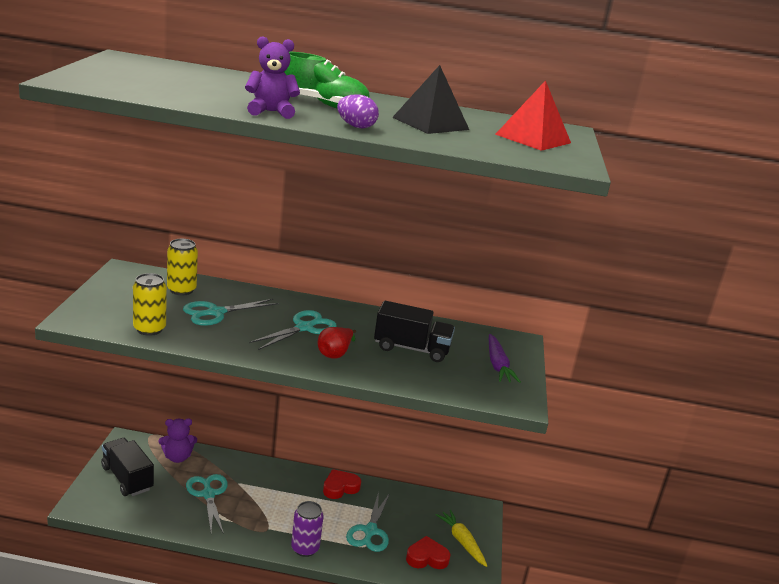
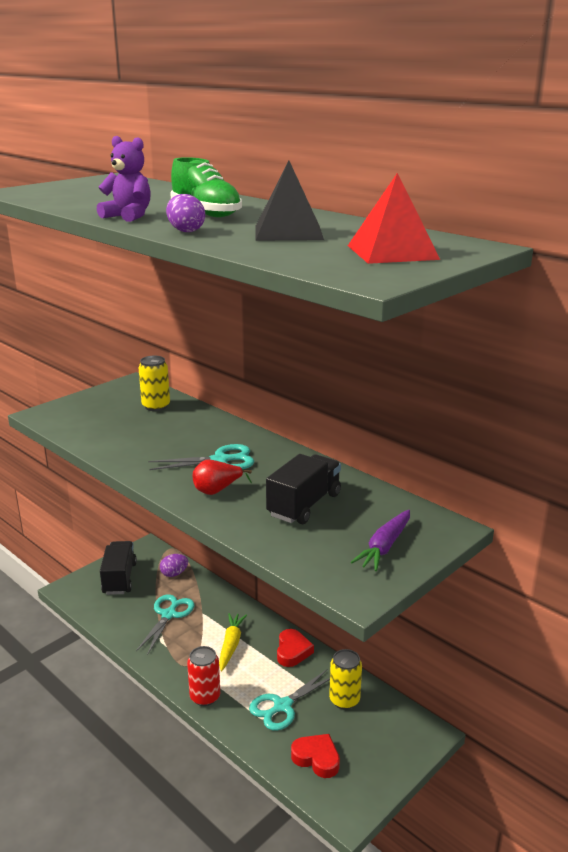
camera: 40 degrees right, 0 degrees up
(149, 329) = (86, 433): yellow can -> yellow can (344, 700)
(177, 457) = (174, 574): purple teddy bear -> purple egg
(216, 313) = (158, 431): turquoise scissors -> none
(305, 548) = (205, 697): purple can -> red can
(340, 487) = (292, 651): red heart -> red heart turned 90 degrees clockwise
(411, 349) = (304, 505): black truck -> black truck turned 105 degrees counterclockwise
(461, 541) = (372, 758): yellow carrot -> yellow carrot (231, 645)

